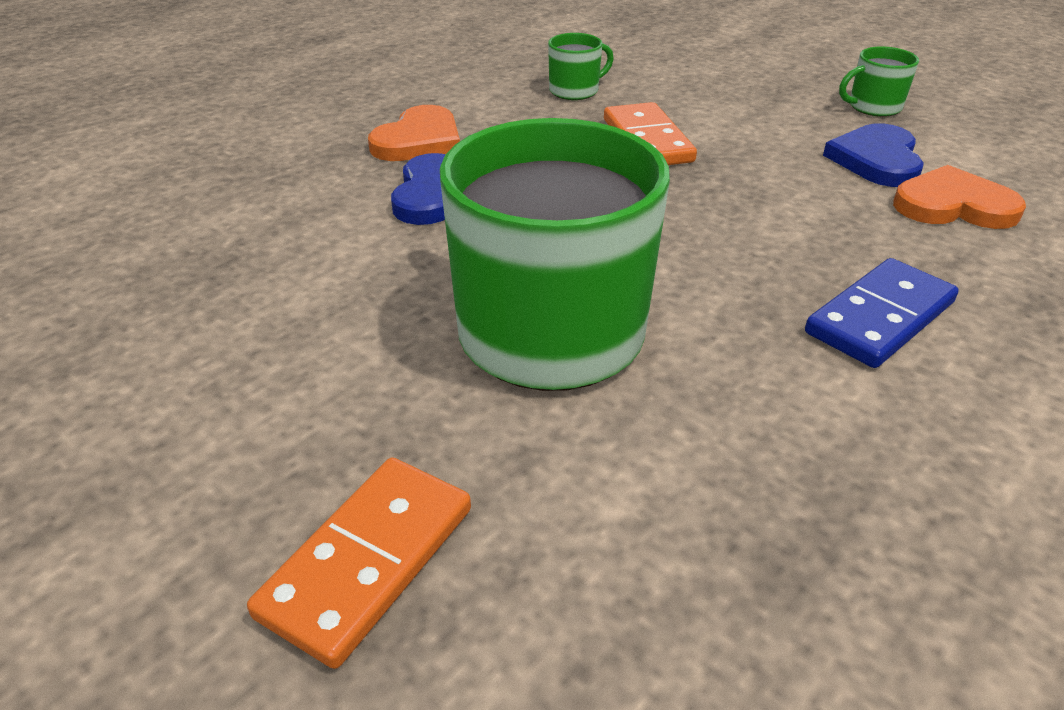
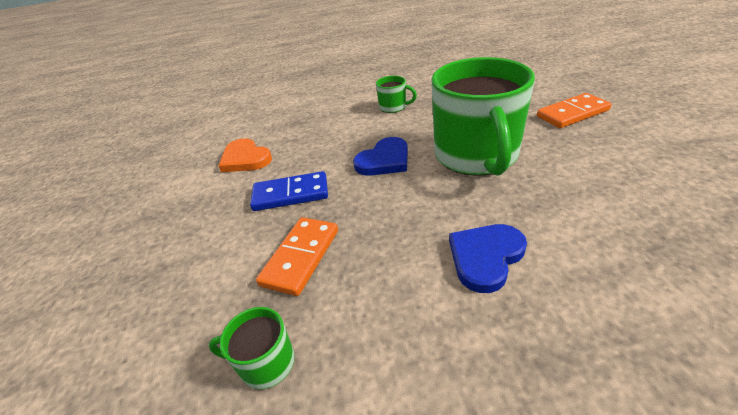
camera: 140 degrees left, 0 degrees up
(419, 140) = (469, 341): orange heart -> none
(873, 107) = (139, 231): green mug -> green mug (393, 107)
(876, 160) = (221, 192): blue heart -> blue heart (384, 160)
(879, 317) = (350, 130): blue domino -> blue domino (290, 194)

